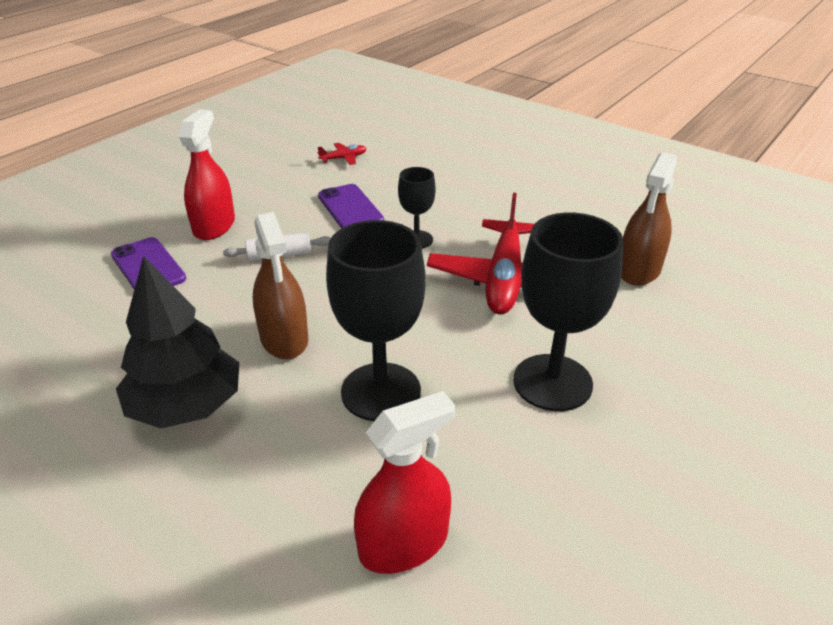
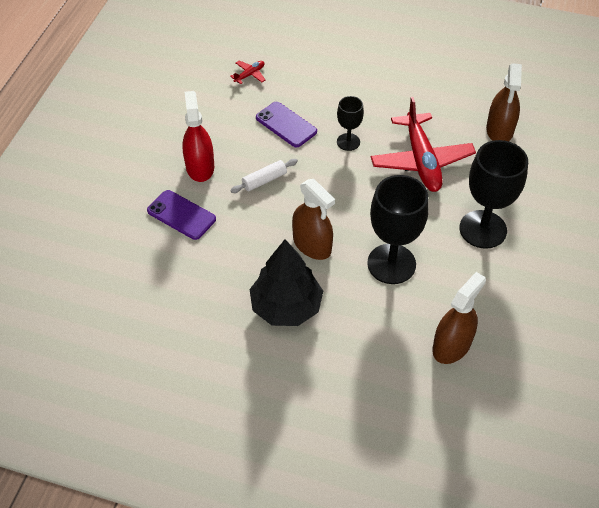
camera: 20 degrees left, 15 degrees up
(403, 543) = (451, 345): red spray bottle -> brown spray bottle

